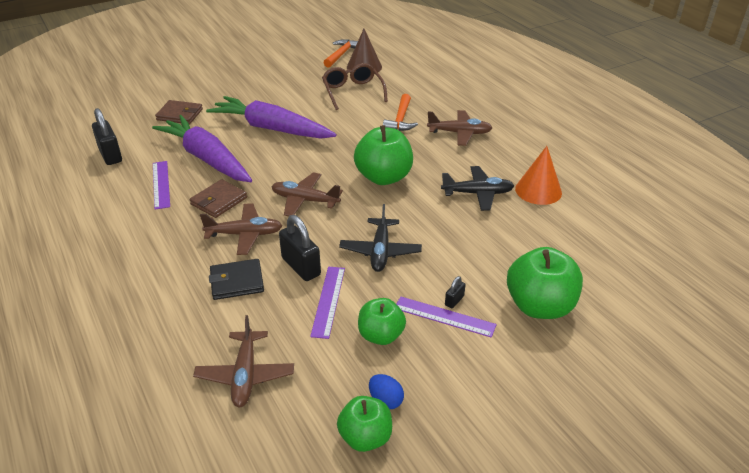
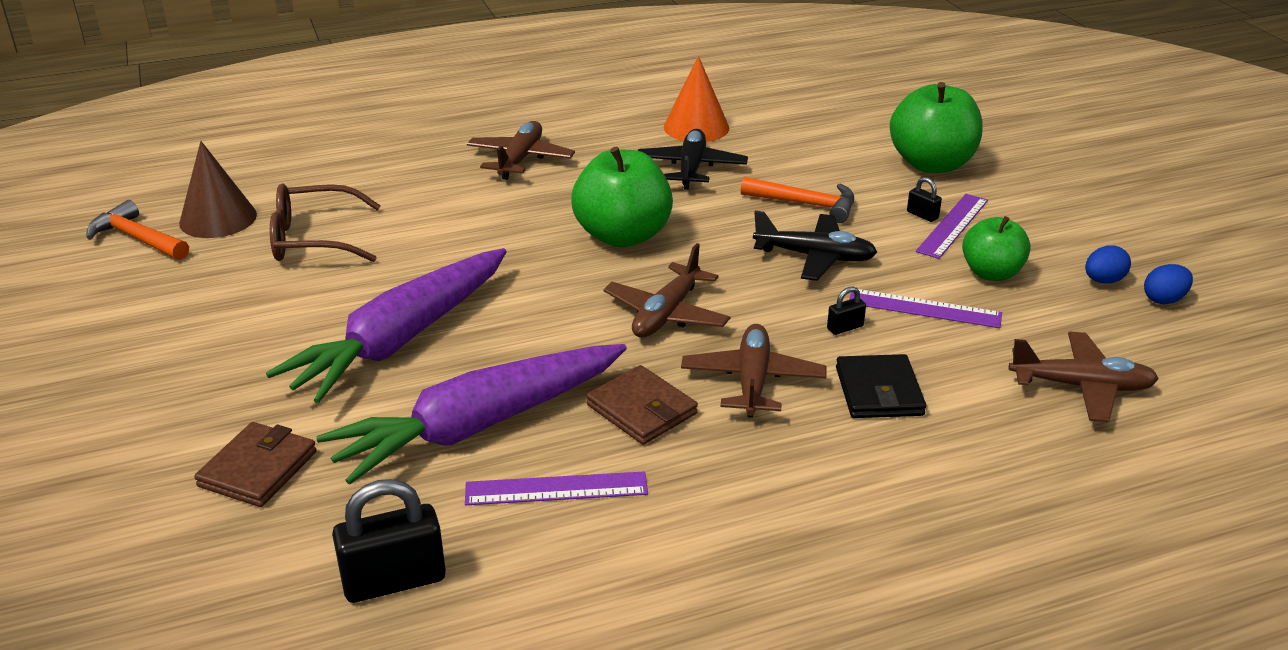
camera: 80 degrees left, 5 degrees down
(301, 266) = (845, 328): black padlock -> black padlock, size x0.47
(365, 437) = (1164, 300): green apple -> blue egg
(400, 119) = (447, 203): orange hammer -> orange hammer (805, 204)

